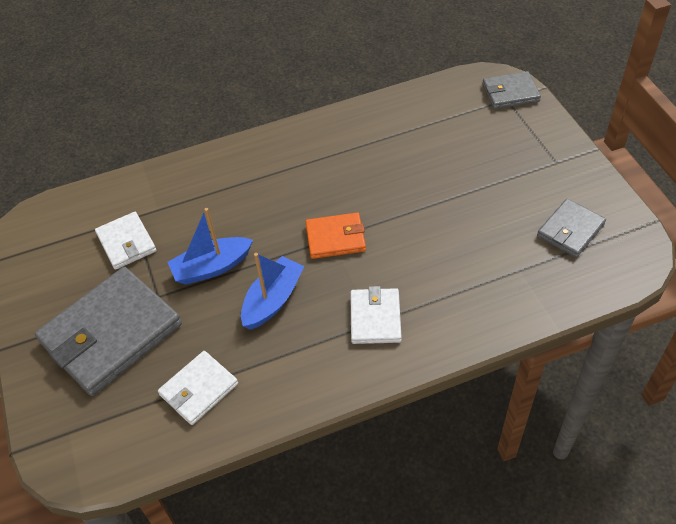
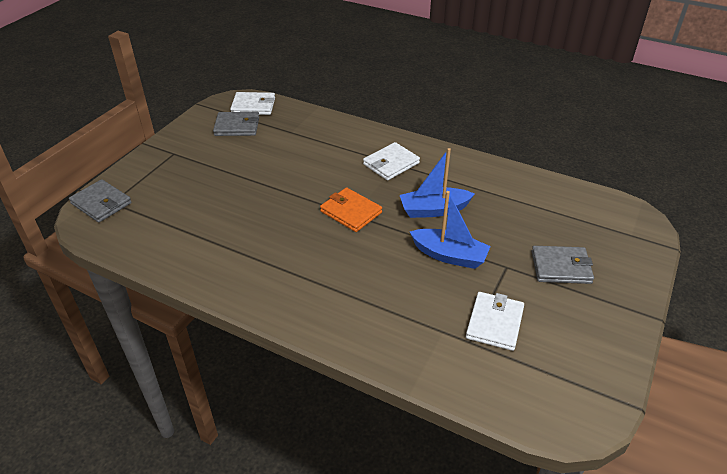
camera: 135 degrees left, 10 degrees down
(111, 333) = (561, 267): grey wallet -> grey wallet, size x0.53
(199, 389) = (528, 201): white wallet -> white wallet (253, 106)

